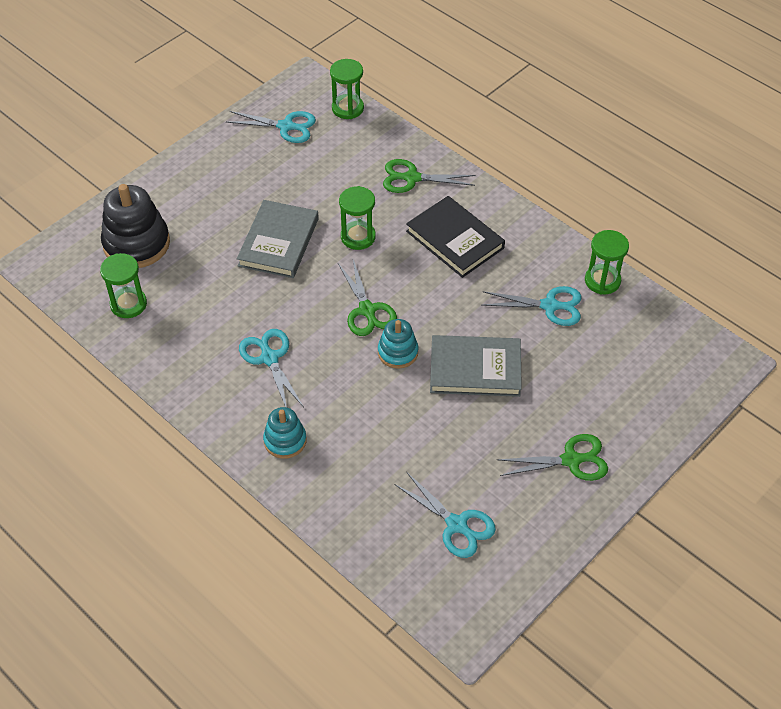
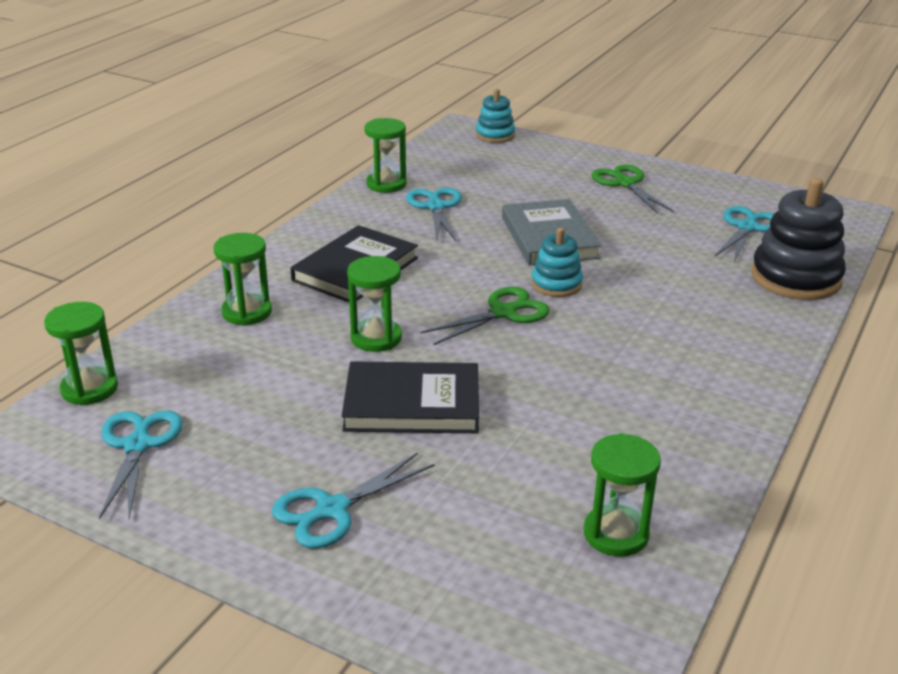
camera: 105 degrees left, 20 degrees down
(136, 244) = (477, 561): black stacking toy -> black stacking toy (795, 278)
(269, 358) = (626, 372): turquoise scissors -> turquoise scissors (331, 510)
(279, 242) = (412, 403): grey book -> black book
(285, 441) = (739, 338): turquoise stacking toy -> turquoise stacking toy (495, 135)
(411, 178) = (247, 312): green scissors -> green hourglass

